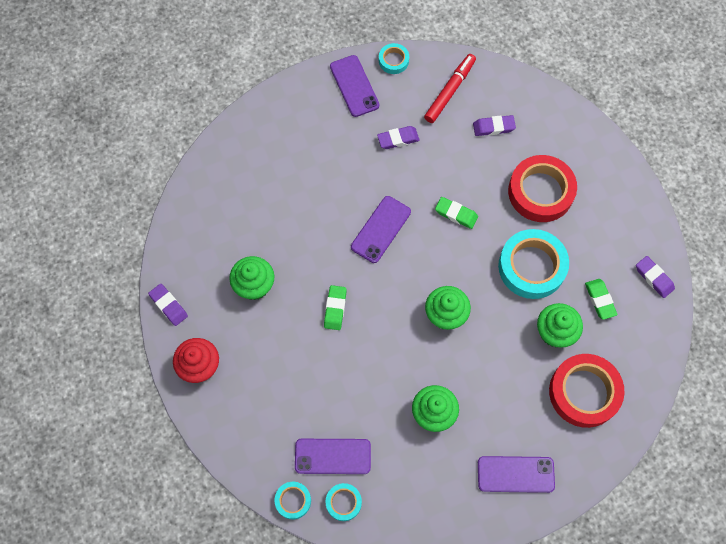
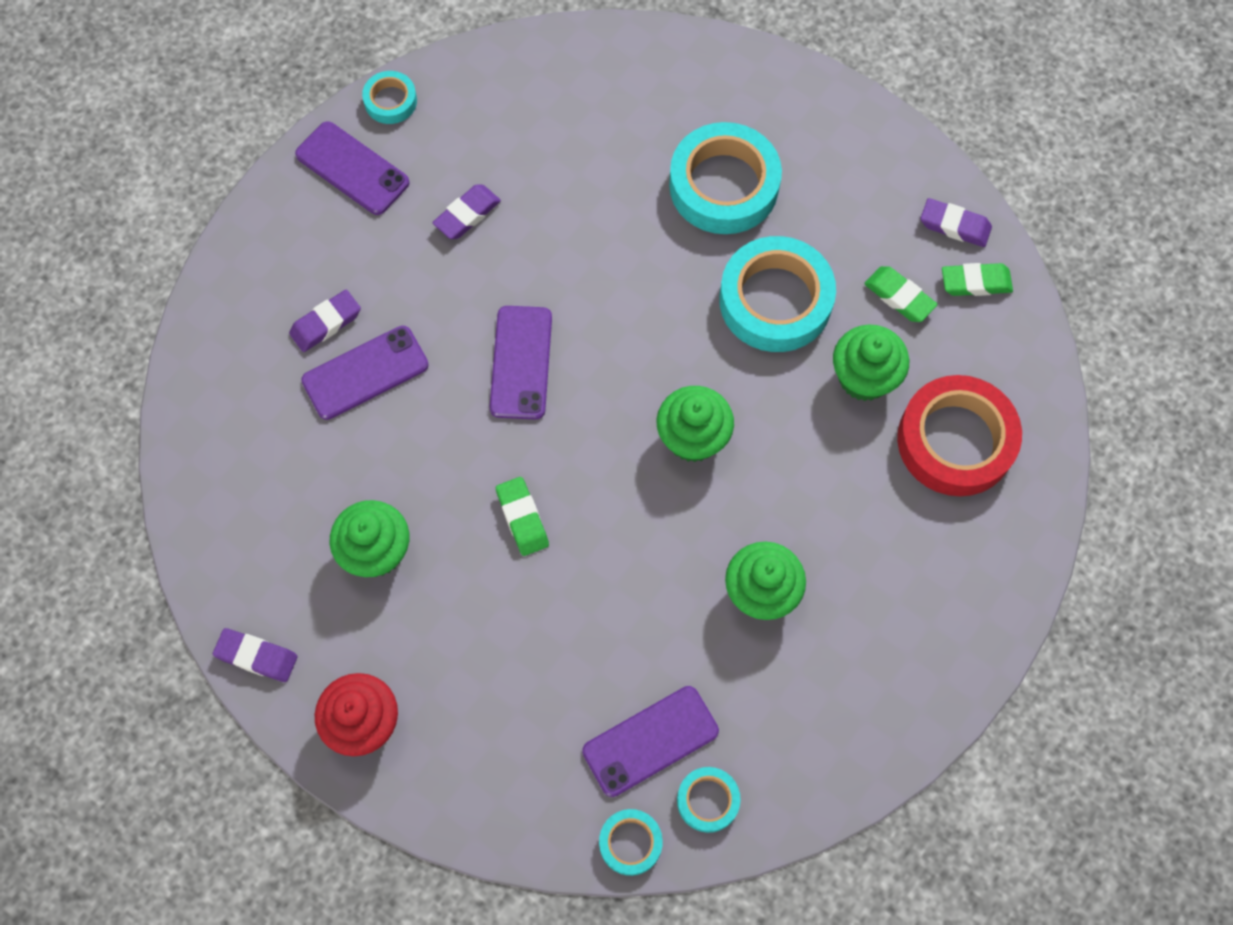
camera: 30 degrees left, 0 degrees up
(449, 91) = (503, 105): red marker -> none
(456, 214) = (620, 281): green eraser -> green eraser (975, 282)
(493, 127) = (600, 126): purple eraser -> purple eraser (326, 323)
(515, 474) = (930, 612): purple phone -> purple phone (365, 372)
(540, 192) = (724, 185): red tape -> turquoise tape

